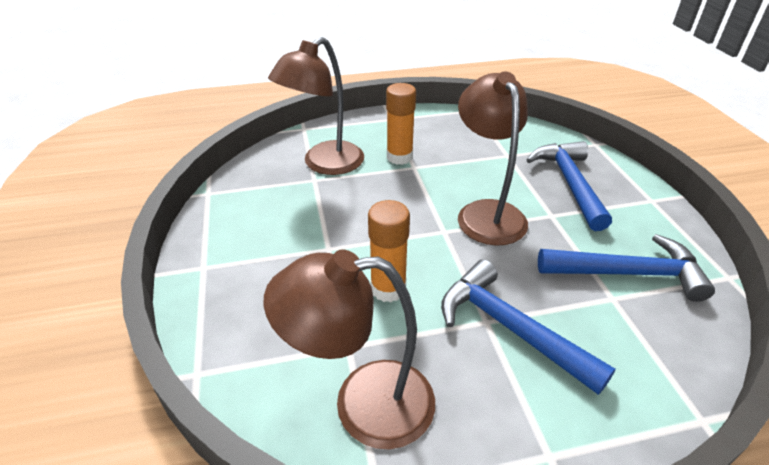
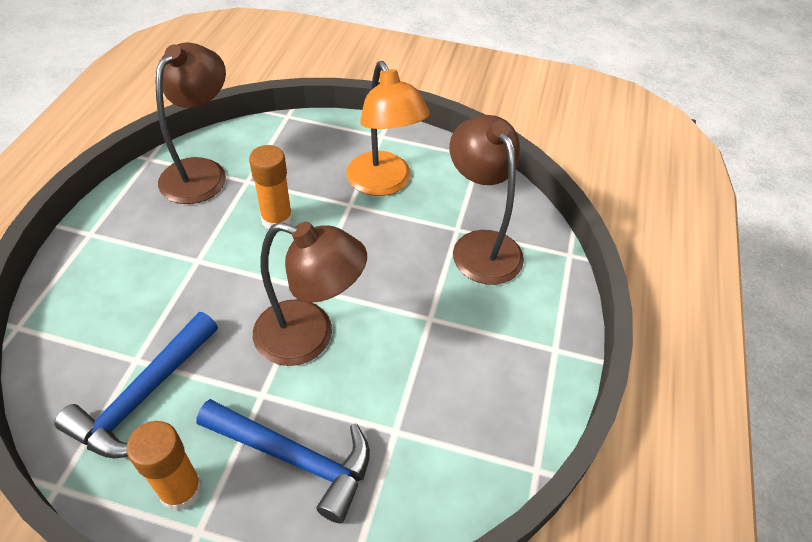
camera: 115 degrees right, 10 degrees up
(284, 237) = (384, 184): none -> orange lamp
(399, 157) = (457, 314): orange glue stick -> orange glue stick (181, 490)
(509, 328) = (179, 269): blue hammer -> none

